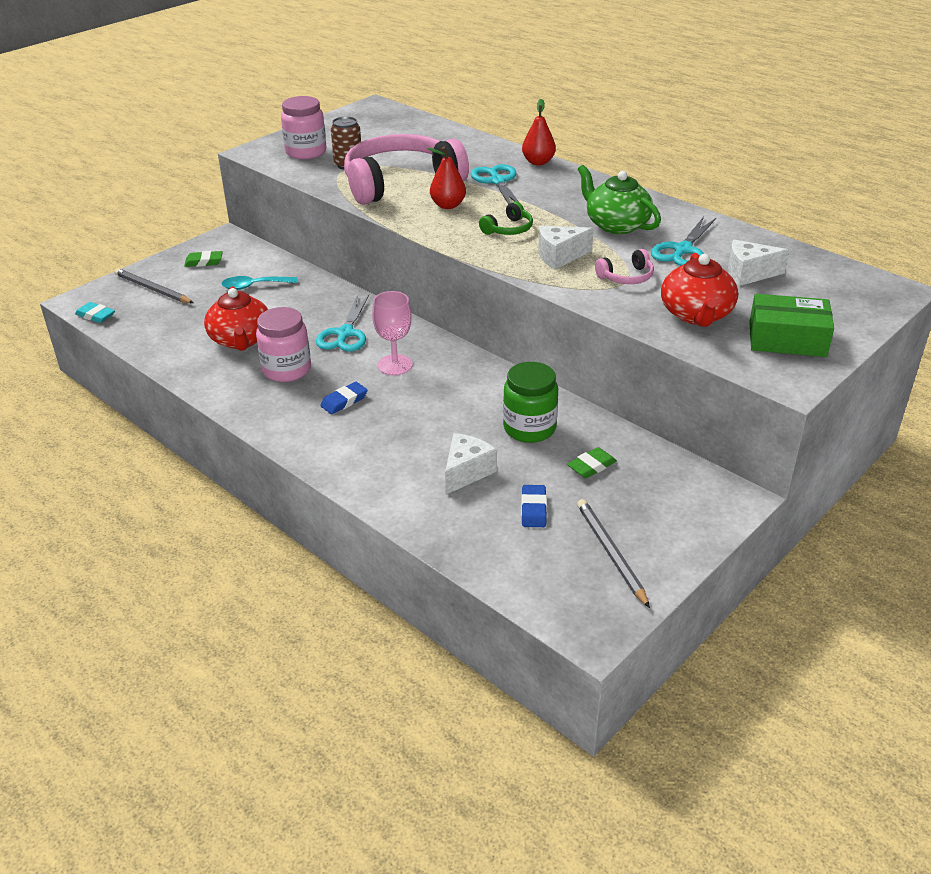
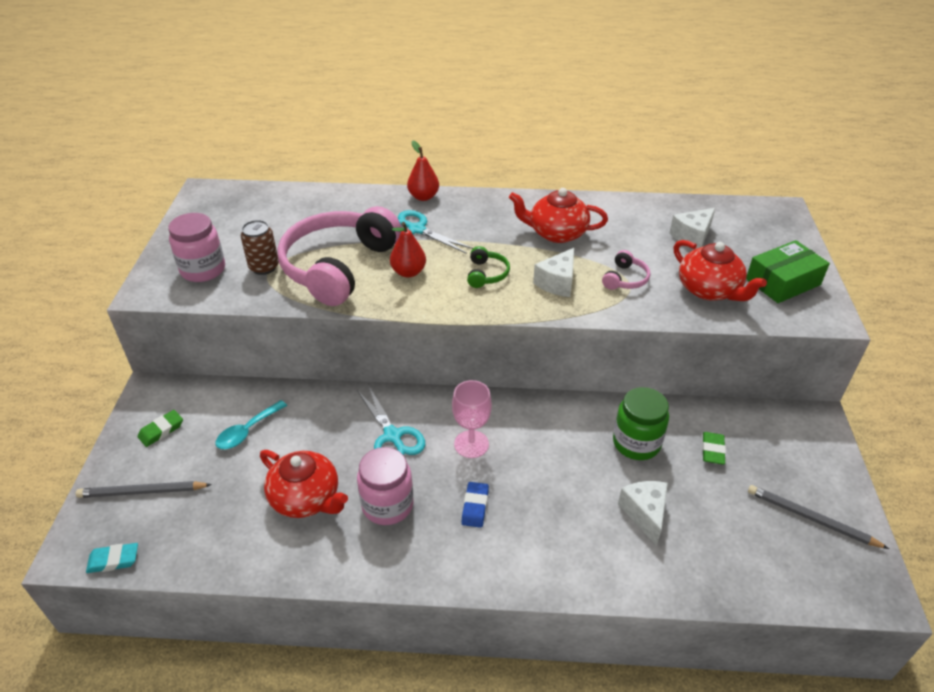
camera: 40 degrees left, 5 degrees up
(533, 509) = (725, 515): blue eraser -> none
(616, 225) = (556, 233): green teapot -> red teapot
(683, 250) = (628, 235): turquoise scissors -> none

